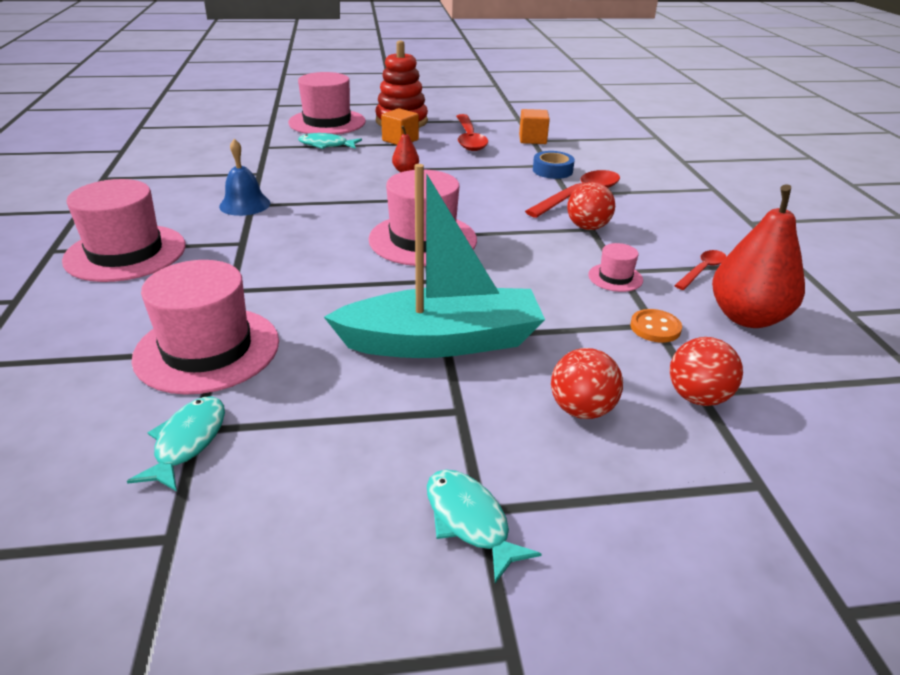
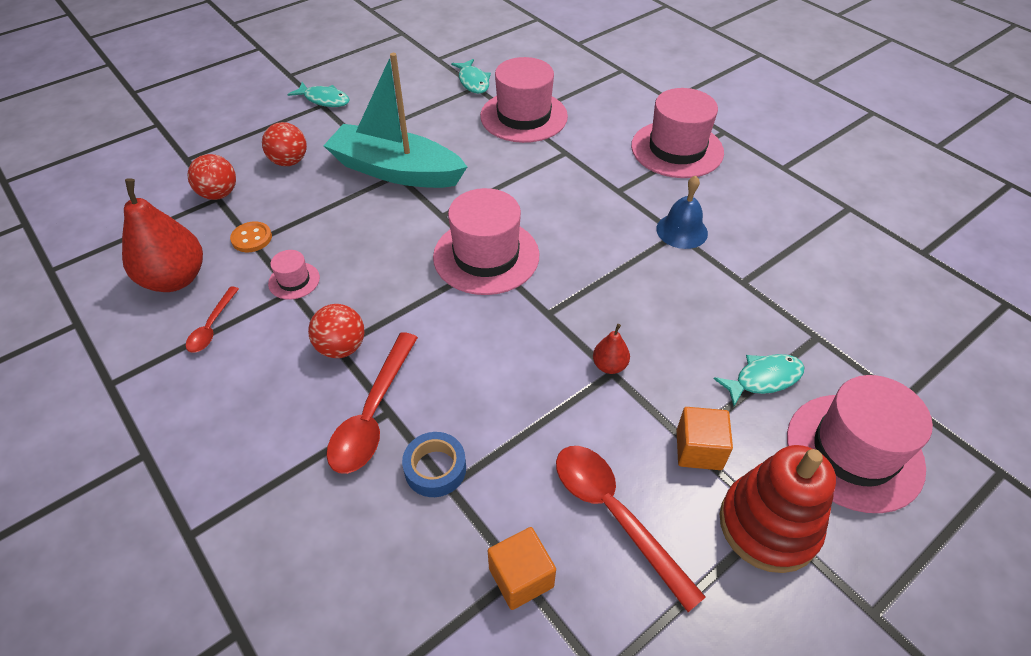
camera: 150 degrees right, 15 degrees up
(442, 341) = (396, 171): turquoise boat -> turquoise boat turned 60 degrees clockwise

